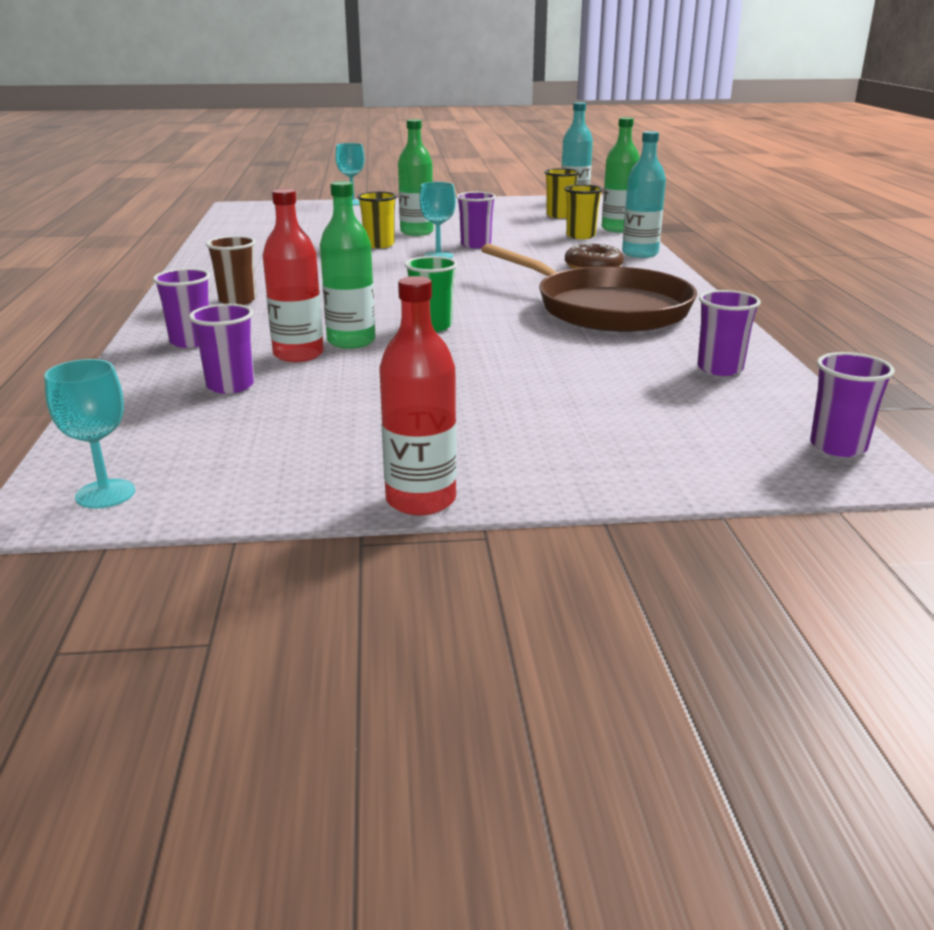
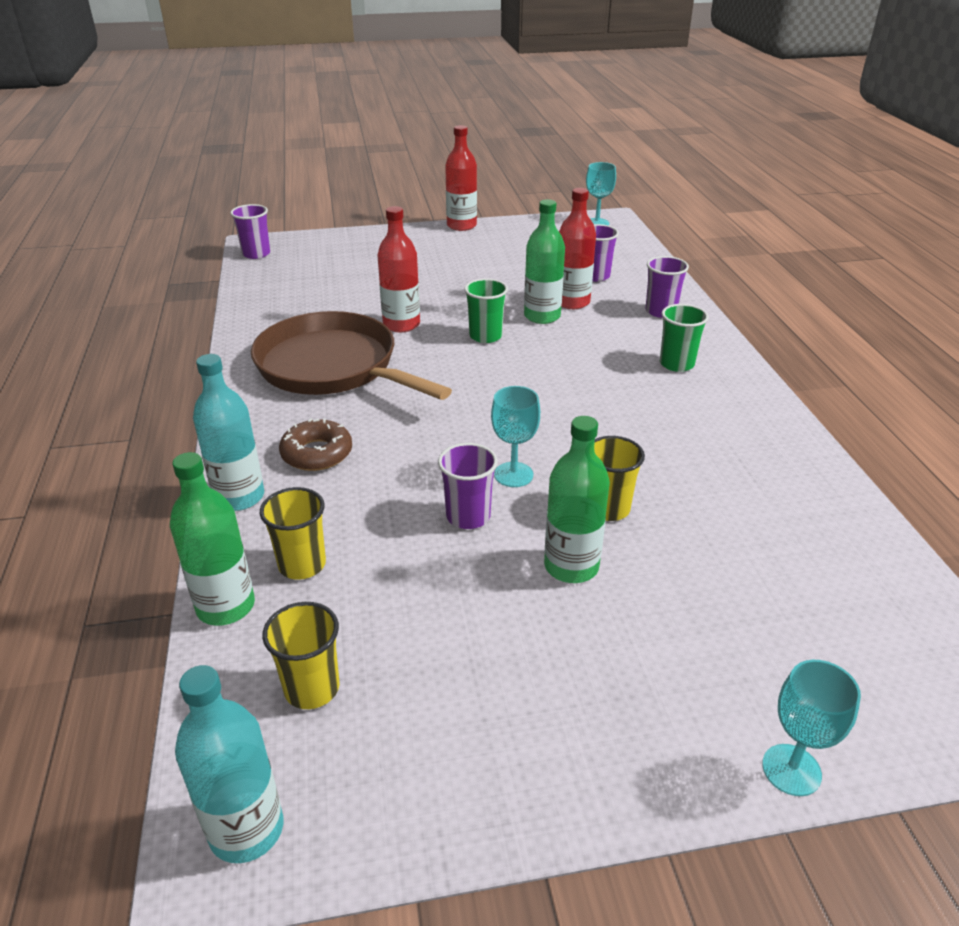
camera: 175 degrees right, 10 degrees up
(237, 301) = (676, 364): brown cup -> green cup
(536, 339) = (401, 324): none -> red bottle
(720, 368) = (279, 301): purple cup -> none

